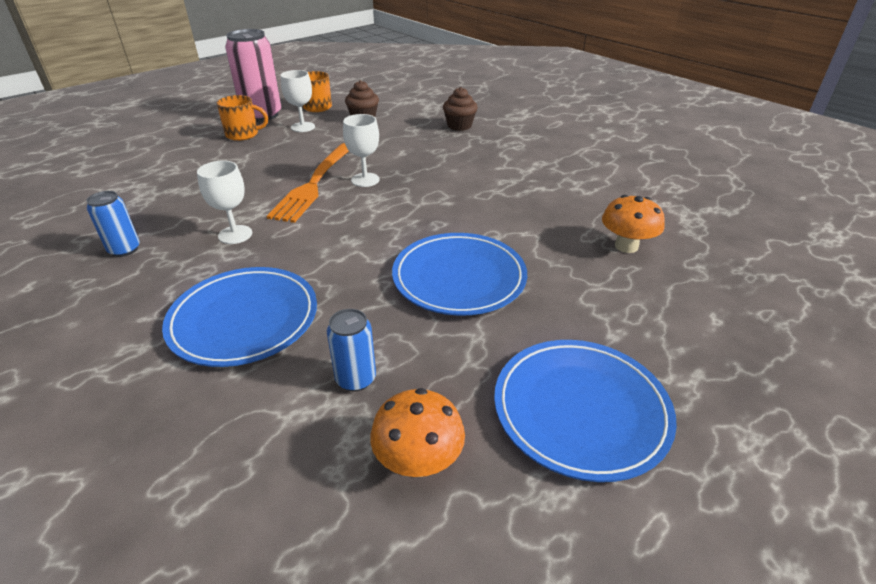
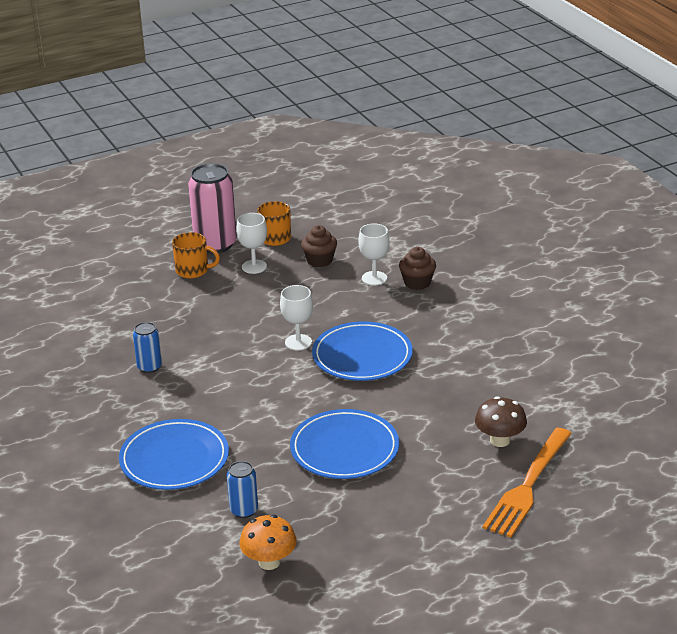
camera: 15 degrees right, 5 degrees down
(124, 249) = (87, 389): blue can -> blue can (149, 367)
(235, 234) = (175, 386): white goblet -> white goblet (374, 278)
(314, 184) = (250, 342): orange fork -> orange fork (527, 486)
(580, 410) = (385, 551): blue plate -> blue plate (362, 356)
(626, 246) = (500, 440): orange mushroom -> brown mushroom

